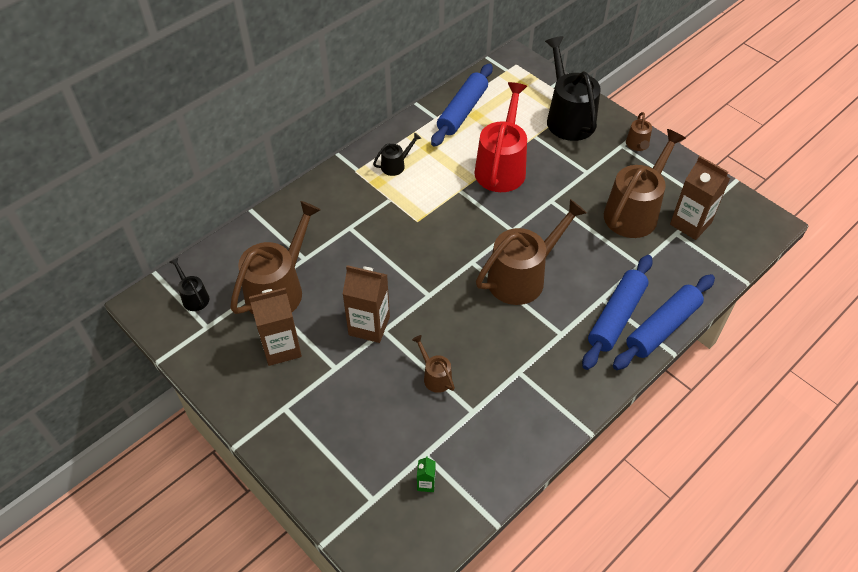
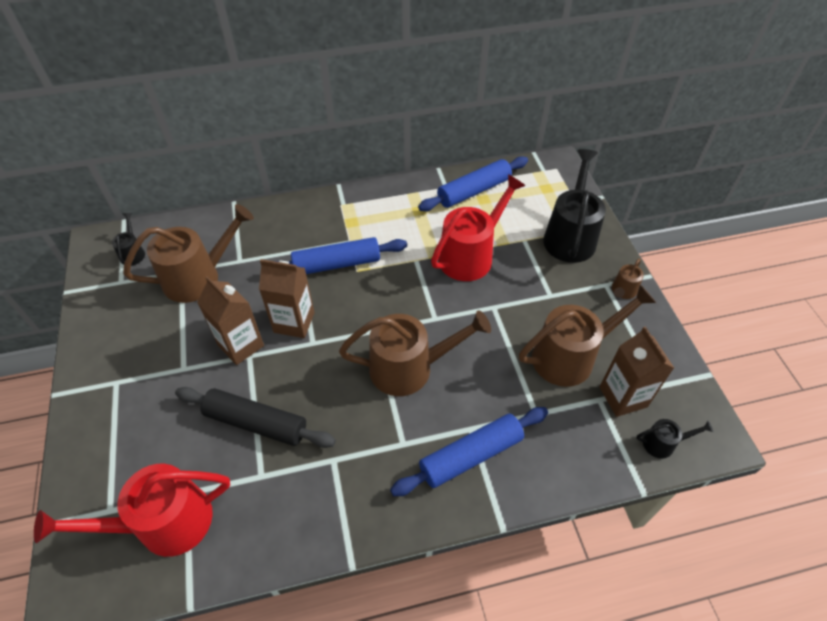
camera: 30 degrees right, 0 degrees up
(281, 348) = (158, 328): brown carton -> brown carton (294, 322)
(395, 165) = (378, 214): black watering can -> black watering can (663, 443)
(426, 483) = (164, 523): green carton -> red watering can
(435, 376) = (256, 423): brown watering can -> black rolling pin
(662, 327) = (511, 493): blue rolling pin -> blue rolling pin (336, 264)

